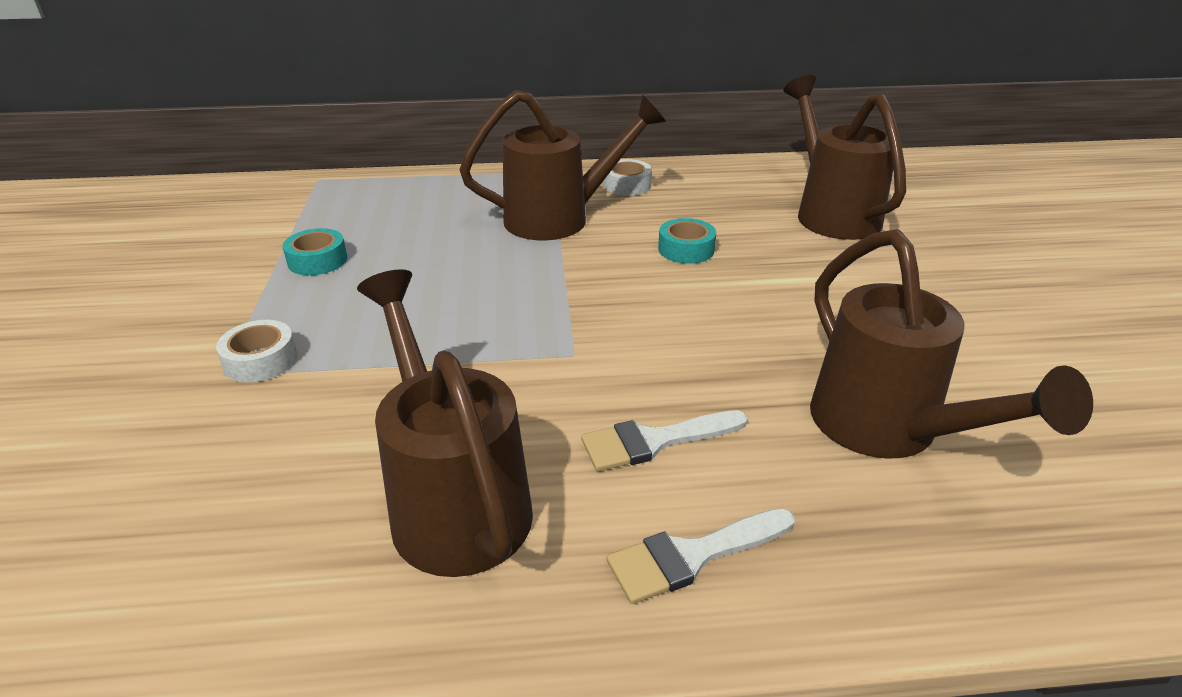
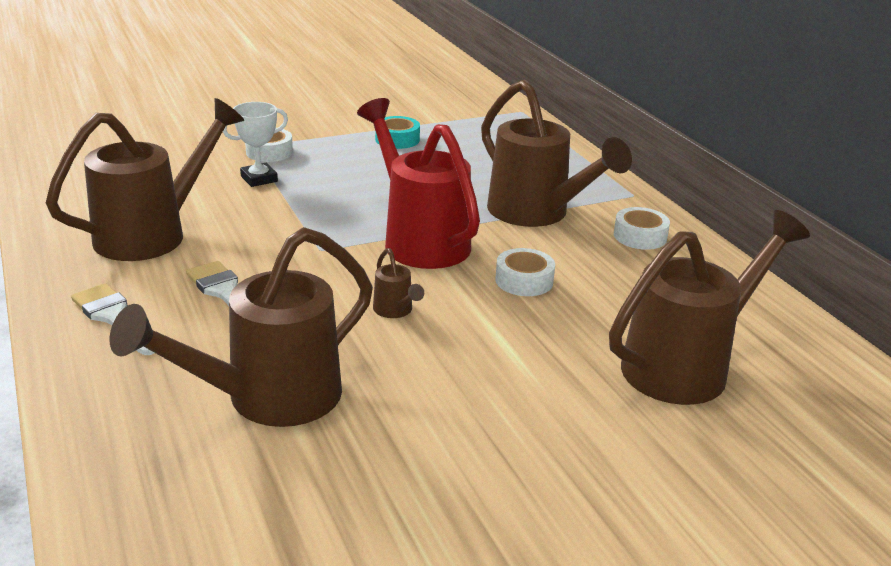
camera: 70 degrees right, 5 degrees down
(343, 379) = (259, 179): none -> white trophy
(581, 287) = (420, 239): none -> red watering can
(686, 249) = (524, 281): turquoise tape -> white tape
(725, 325) = (395, 311): none -> brown watering can

